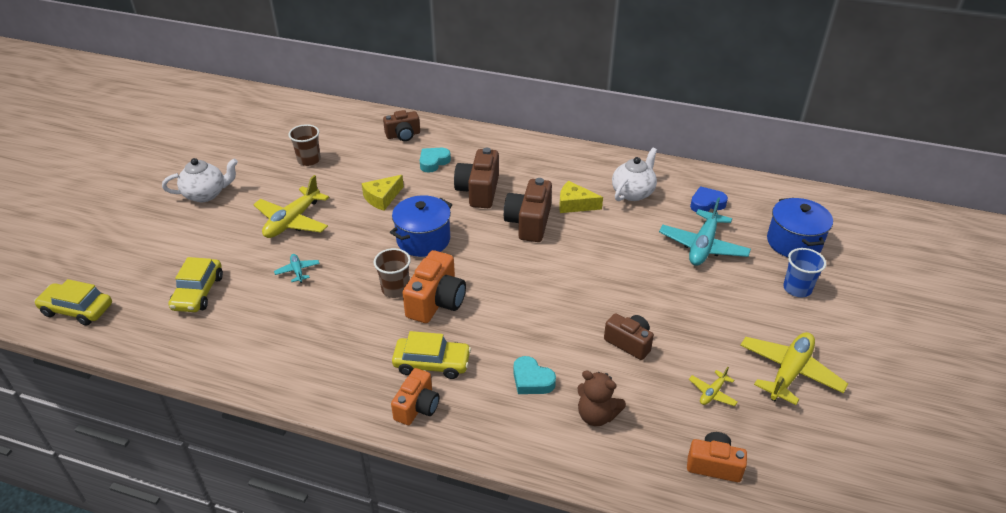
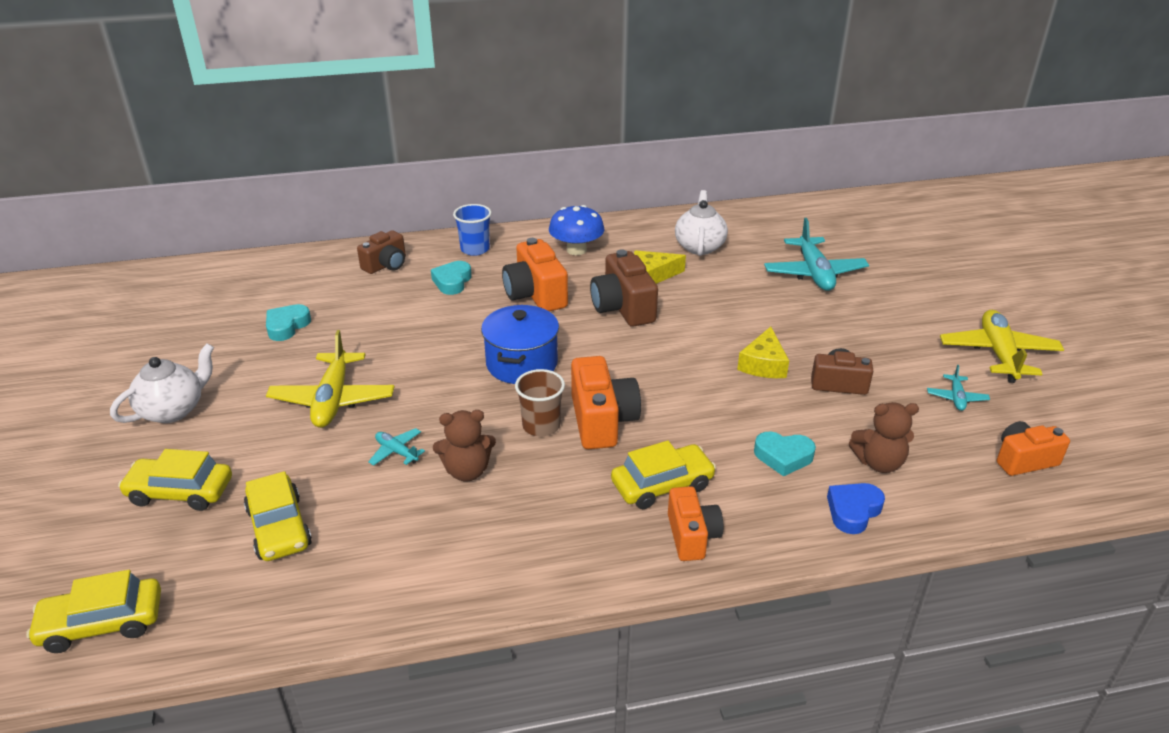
camera: 30 degrees left, 5 degrees down
(169, 248) = (180, 492): none -> yellow car
(309, 160) = (287, 326): brown cup -> turquoise heart
(325, 301) = (467, 471): none -> brown teddy bear
(382, 198) = (426, 337): yellow cheese -> yellow cheese (763, 364)
(479, 191) = (536, 294): brown camera -> orange camera
(539, 165) = (576, 250): none -> blue mushroom
(706, 204) = (778, 235): blue heart -> blue heart (853, 511)
(712, 393) = (956, 398): yellow plane -> turquoise plane
(794, 242) = (887, 244): blue pot -> none
(797, 289) = (930, 281): blue cup -> blue cup (475, 249)

